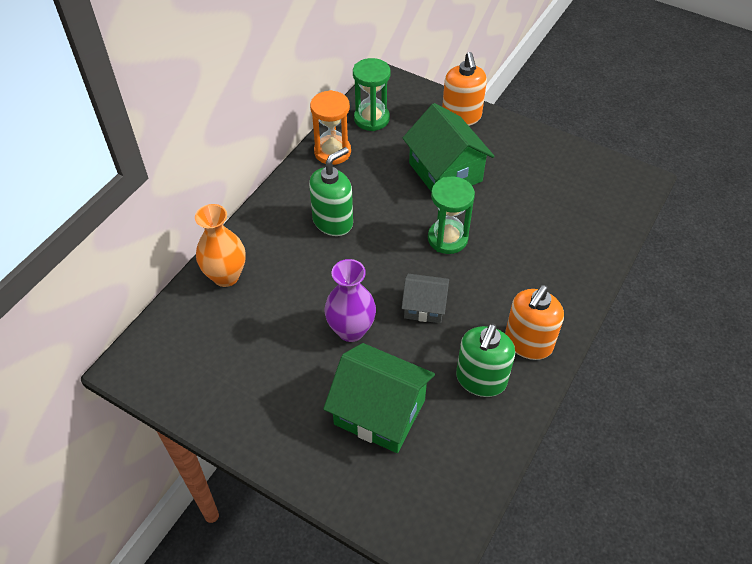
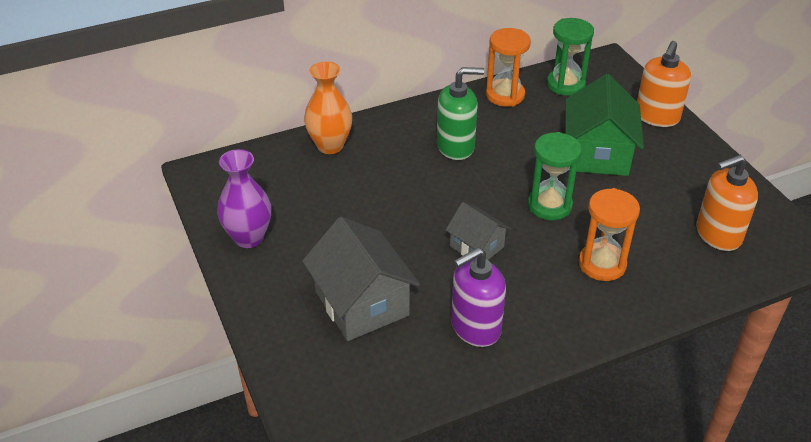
camera: 35 degrees right, 10 degrees down
(351, 330) = (395, 232): purple vase -> purple vase (249, 237)
(379, 412) = (361, 303): green house -> grey house
(481, 379) = (475, 327): green soap dispenser -> purple soap dispenser
(524, 270) = (602, 264): none -> orange hourglass
(528, 343) = (549, 323): orange soap dispenser -> orange soap dispenser (718, 235)

